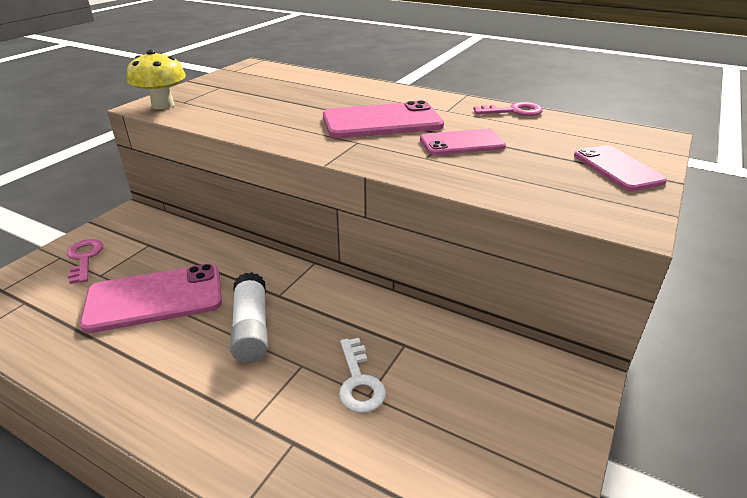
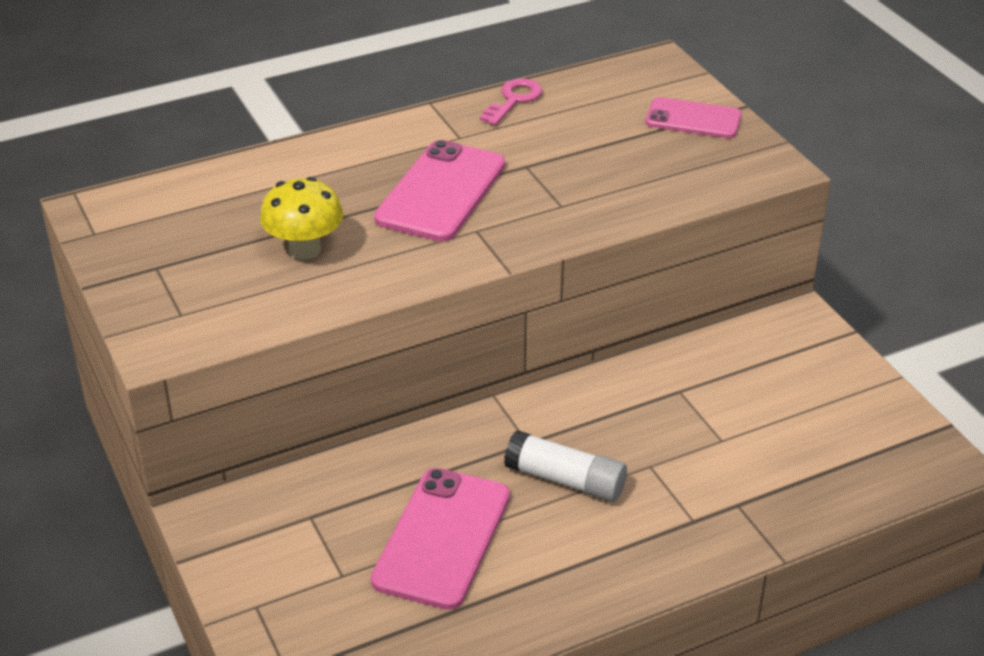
camera: 55 degrees left, 5 degrees up
(84, 258) = (285, 582): pink key -> none
(163, 105) = (175, 334): yellow mushroom -> yellow mushroom (304, 249)
(359, 381) = (701, 438): white key -> none
(461, 143) = (553, 170): pink phone -> none

